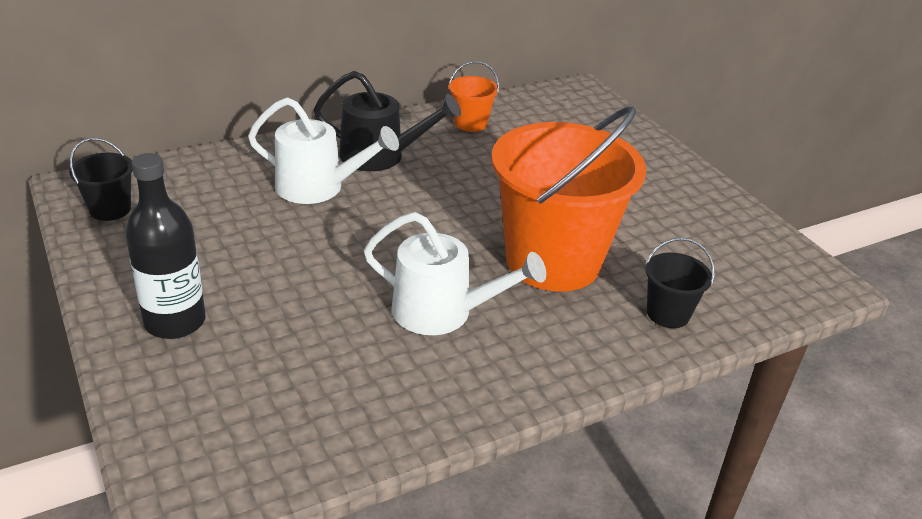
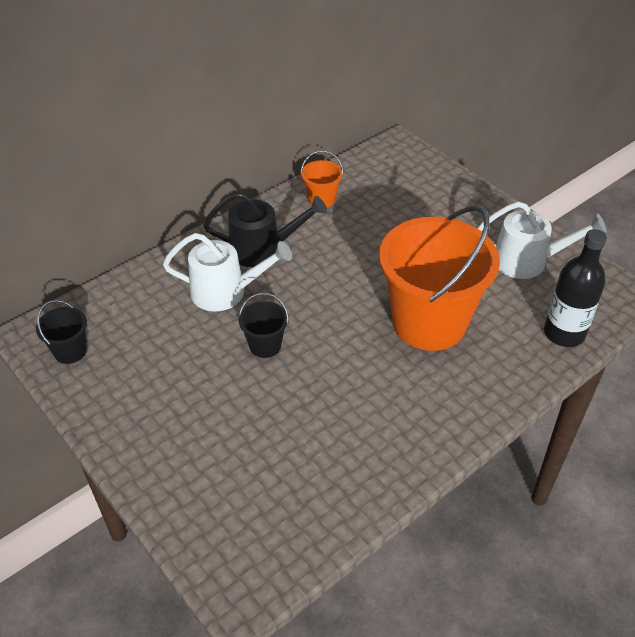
camera: 10 degrees left, 10 degrees up
(175, 322) = (170, 445): black bottle -> black bottle (564, 333)
(443, 312) = (365, 388): white watering can -> white watering can (528, 261)
(668, 314) = (525, 351): black bucket -> black bucket (265, 345)

